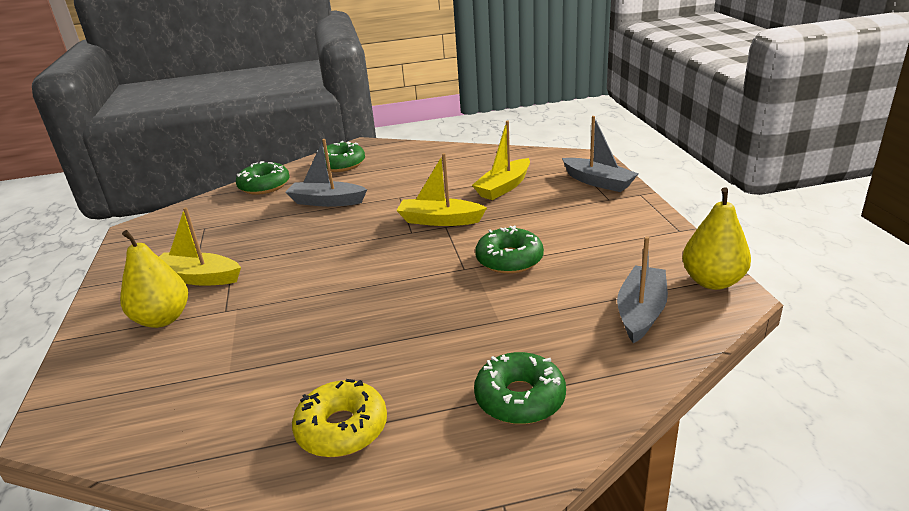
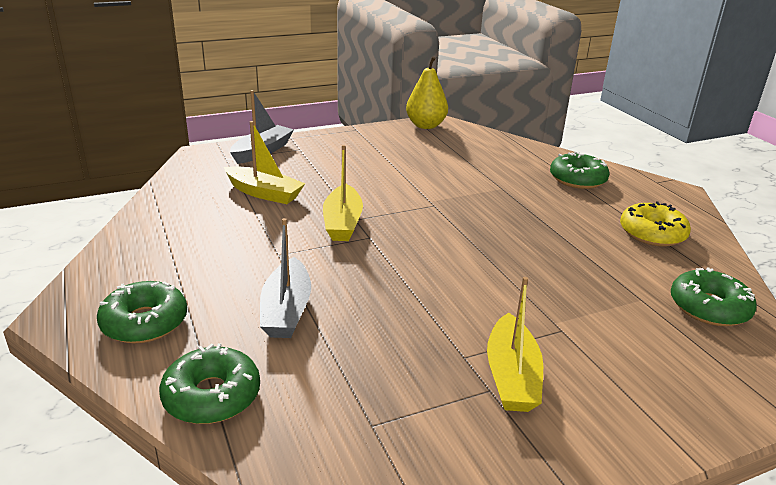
camera: 105 degrees left, 0 degrees up
(163, 319) = (603, 375): yellow pear -> none
(509, 260) = (414, 186): green donut -> green donut (709, 307)
(641, 312) = (469, 145): grey boat -> none

